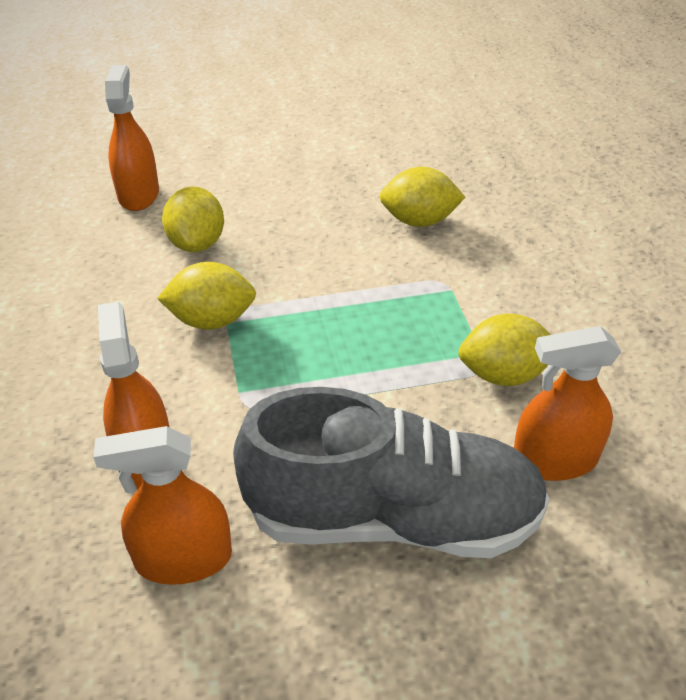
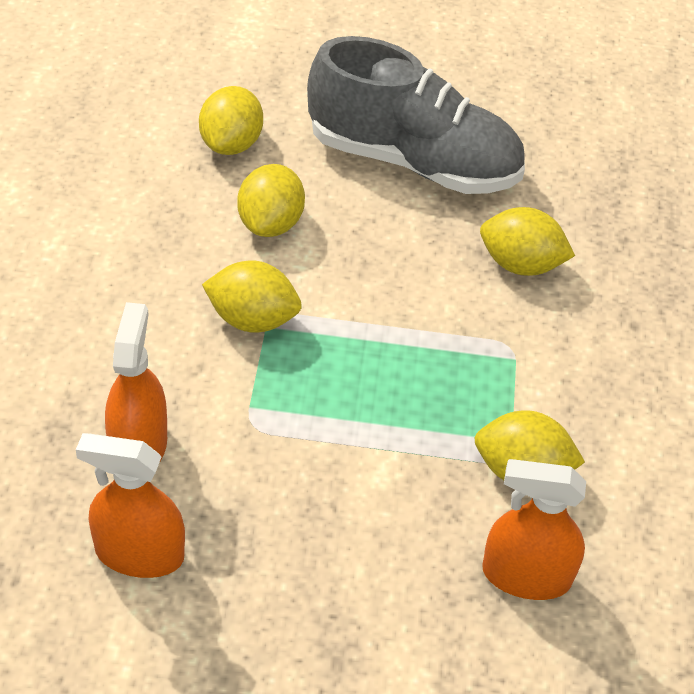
camera: 15 degrees right, 5 degrees up
(138, 194) = (231, 144): orange spray bottle -> yellow lemon
(392, 517) = (342, 579): grey shoe -> grey shoe (413, 162)

